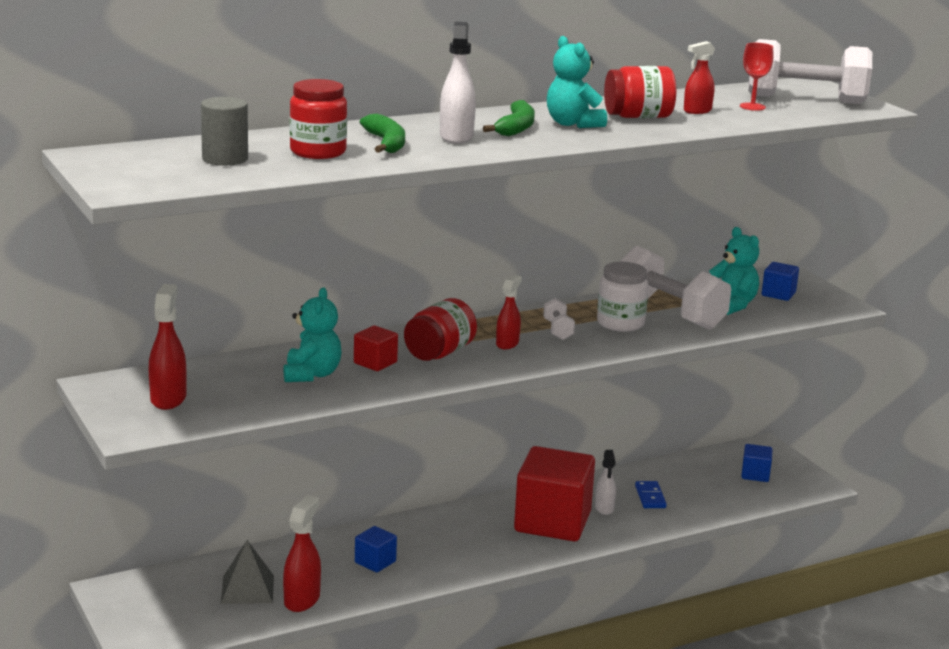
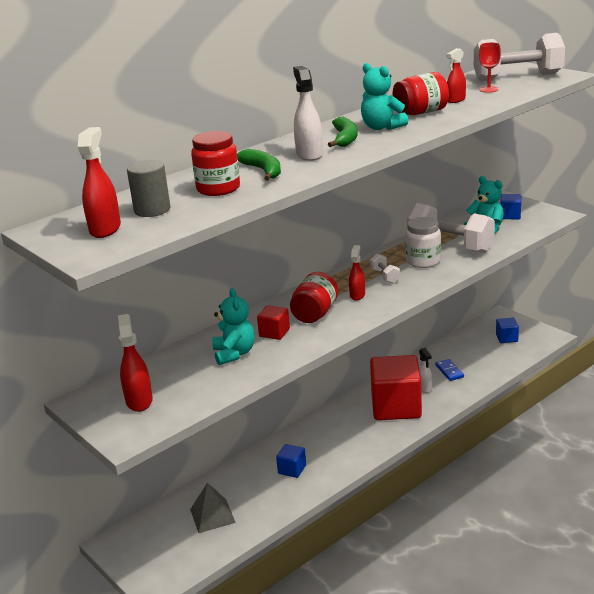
camera: 10 degrees left, 5 degrees up
(302, 600) = (255, 514): red spray bottle -> red spray bottle (105, 229)

